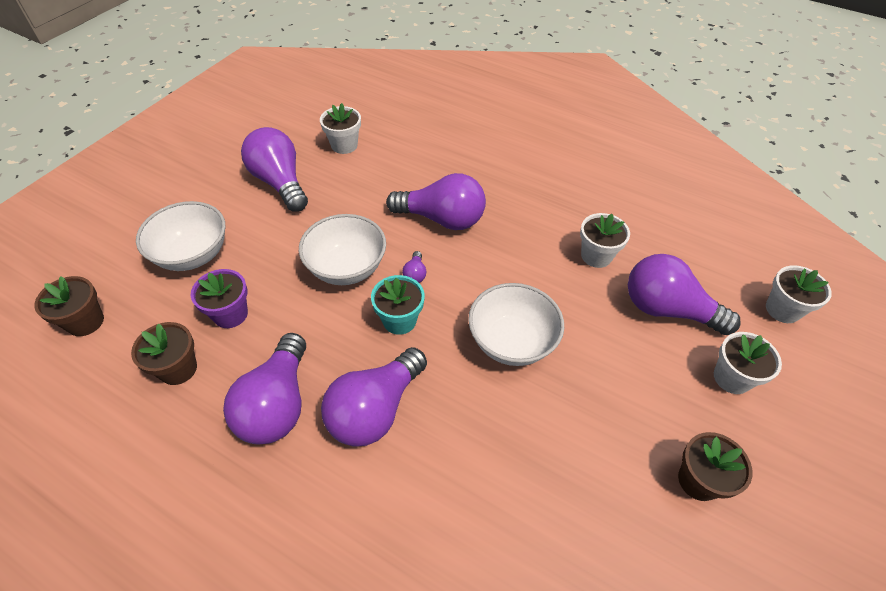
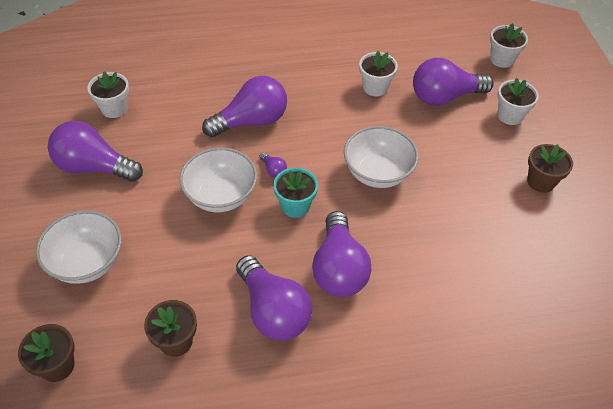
camera: 40 degrees left, 0 degrees up
(230, 314) = (170, 281): purple flower pot -> none

